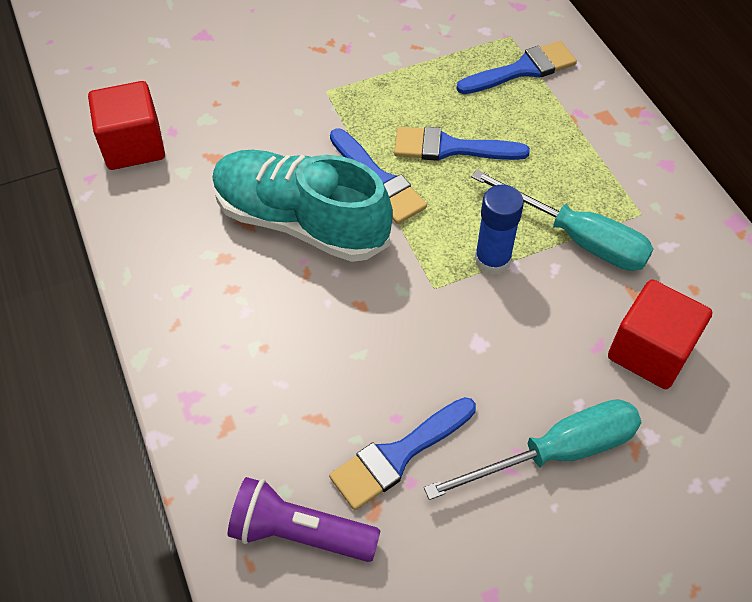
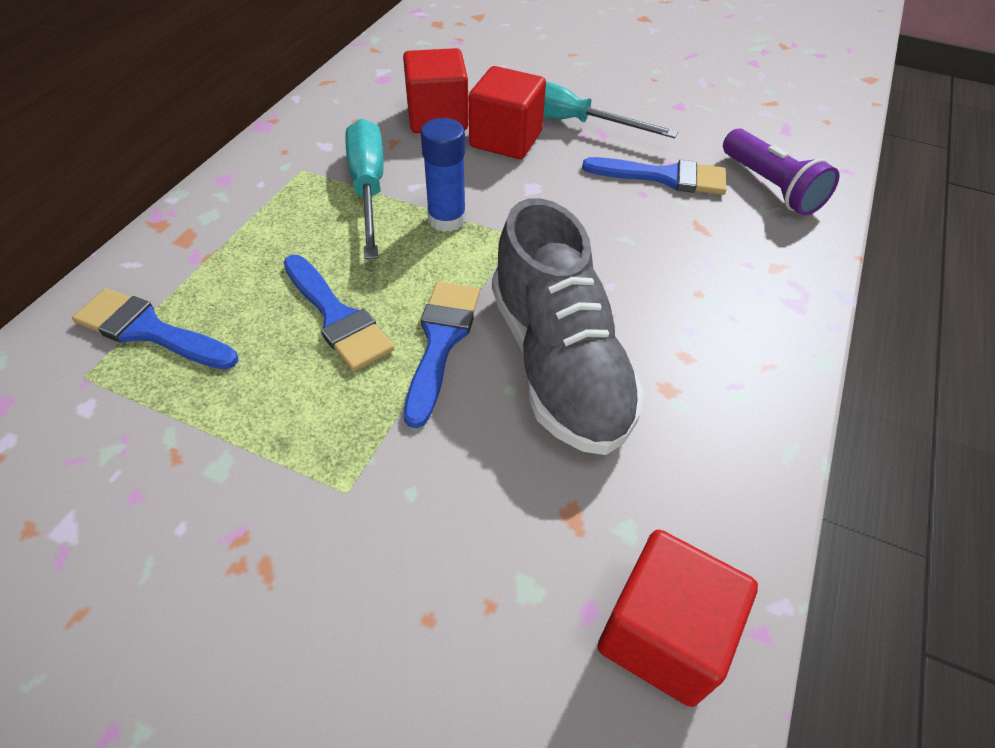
camera: 135 degrees left, 5 degrees down
(301, 222) = (558, 363): turquoise shoe -> grey shoe
(566, 378) = (506, 139): none -> red cube

